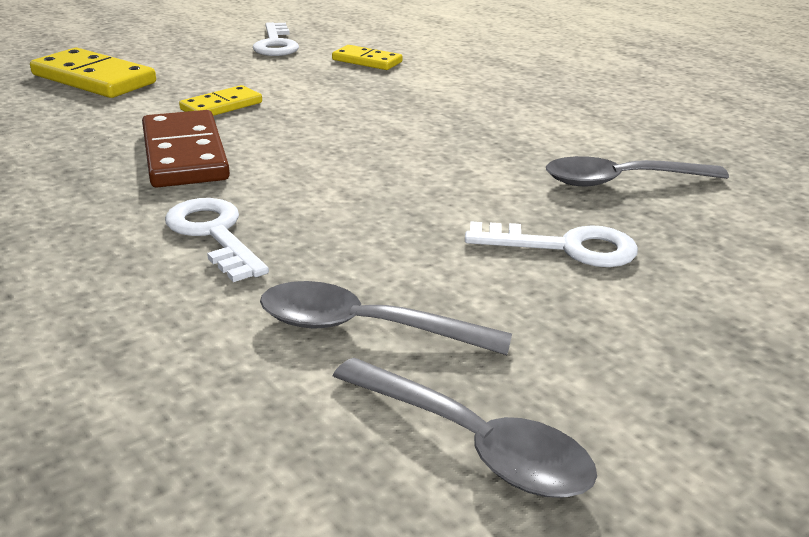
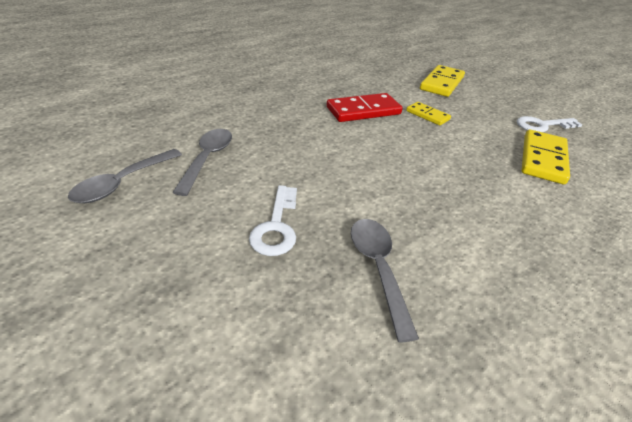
camera: 85 degrees right, 10 degrees up
(185, 154) = (363, 111): brown domino -> red domino
(213, 234) = (287, 122): white key -> none
(367, 61) = (543, 159): yellow domino -> yellow domino, size x1.71

